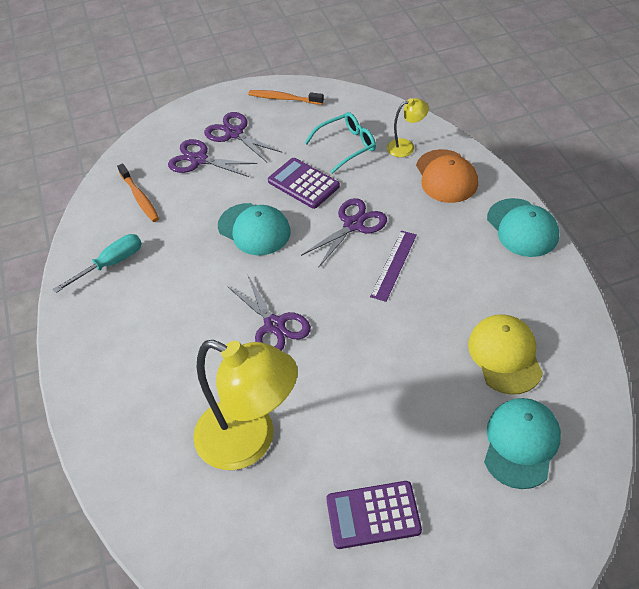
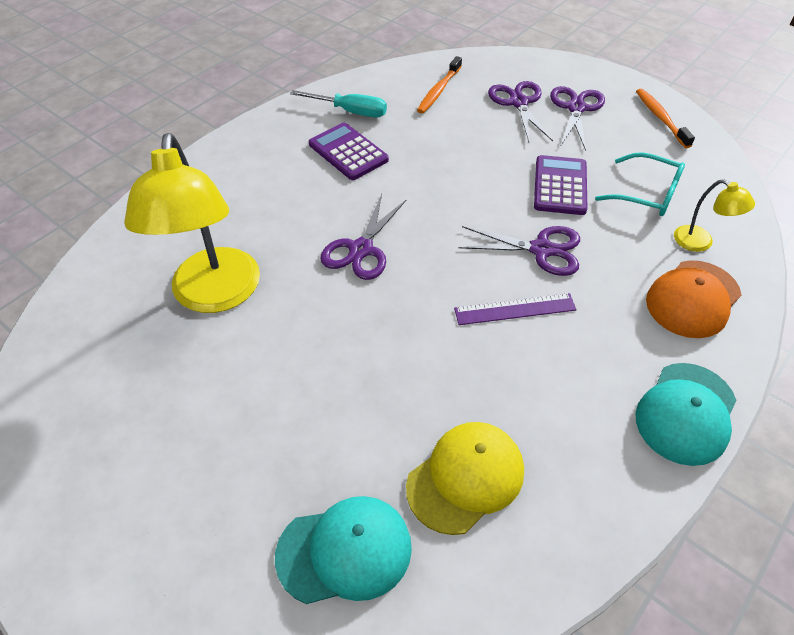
camera: 55 degrees right, 0 degrees up
(254, 229) = (467, 179): turquoise cap -> none
(373, 515) = (176, 437): purple calculator -> purple calculator (348, 152)

